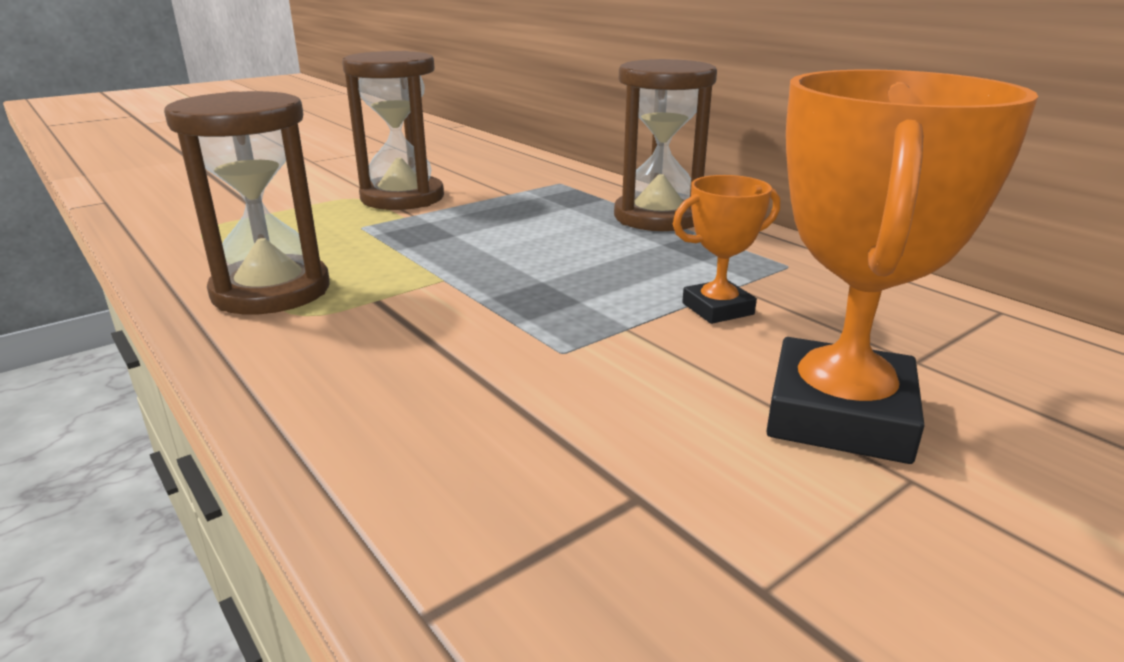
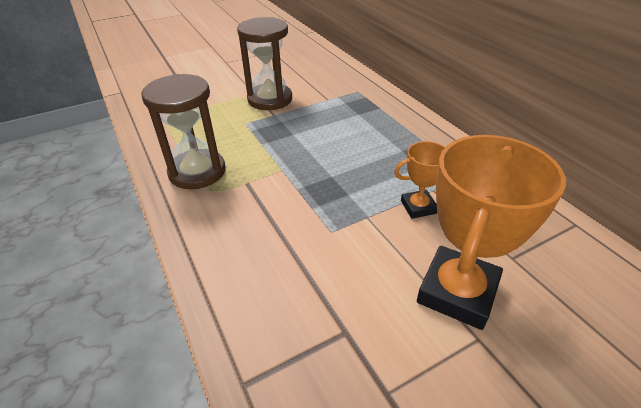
camera: 10 degrees right, 15 degrees up
(658, 217) = (406, 127): brown hourglass -> none

